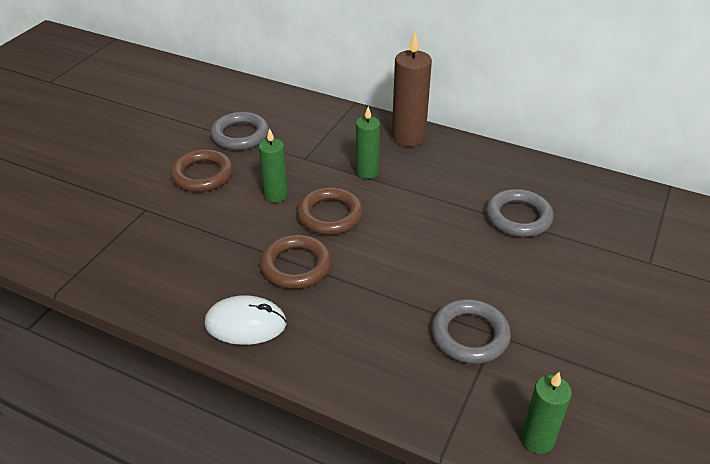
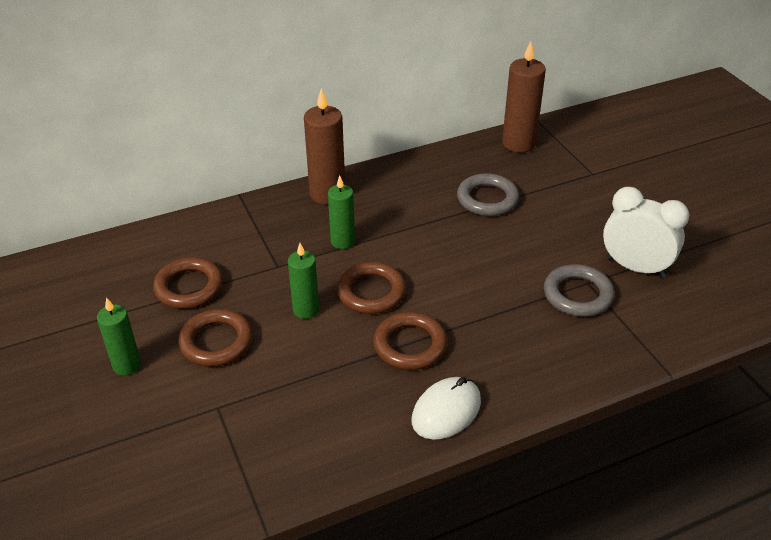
camera: 50 degrees left, 0 degrees up
(240, 135) = (189, 287): grey ring -> brown ring
(537, 439) = (693, 320): green candle -> green candle (127, 365)
(557, 358) = (635, 267): none -> white clock
(618, 197) = (518, 143): none -> brown candle

